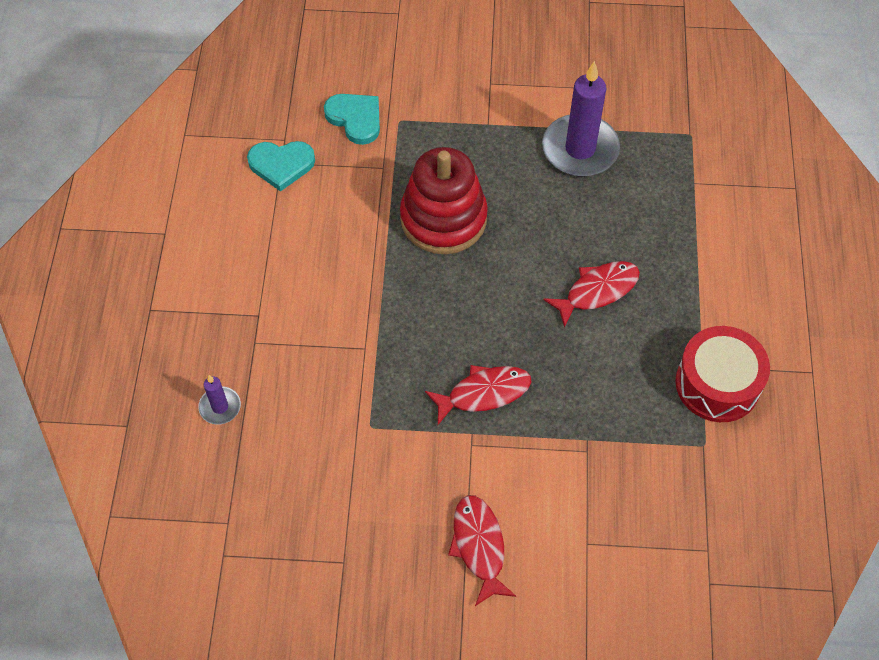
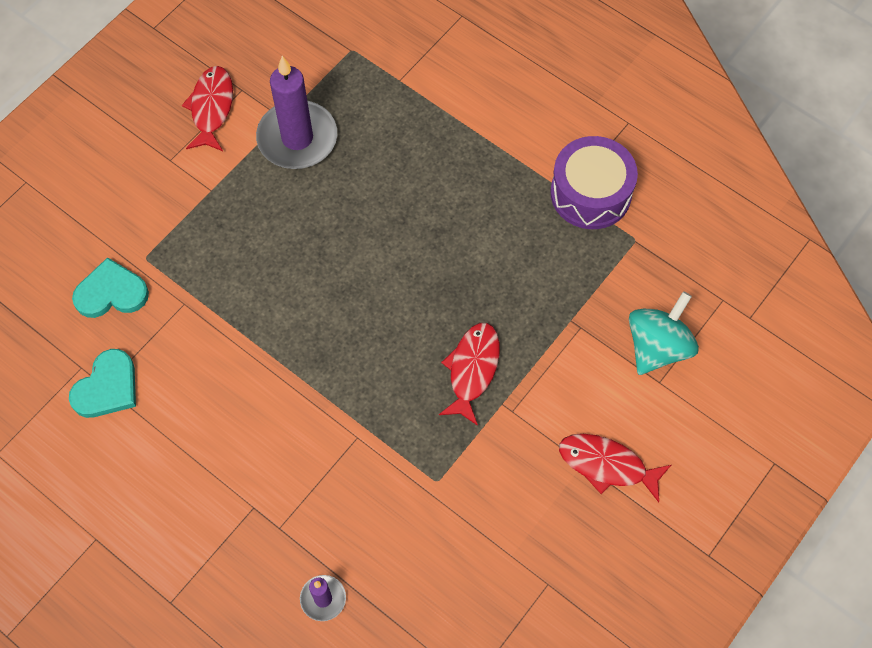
camera: 55 degrees left, 5 degrees up
(443, 218) = (278, 289): red stacking toy -> none
(597, 291) = (443, 220): red fish -> red fish (211, 108)
(618, 522) = (657, 347): none -> turquoise spinning top
(717, 384) = (590, 193): red drum -> purple drum

